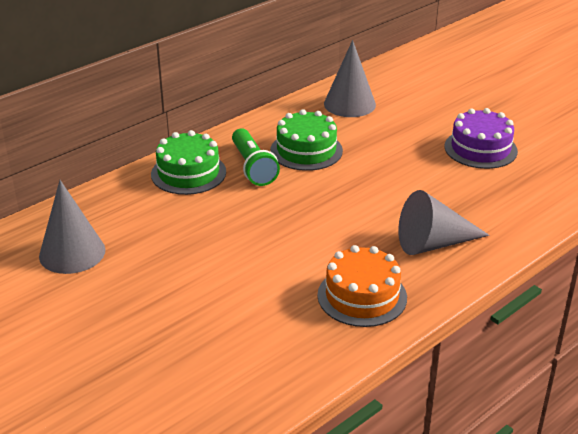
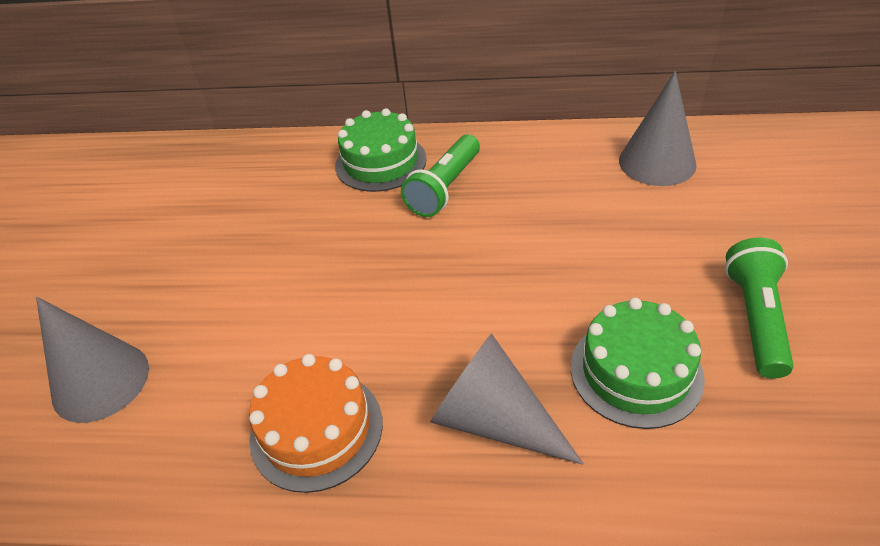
camera: 50 degrees right, 10 degrees up
(72, 253) = (186, 192): grey cone -> grey cone (101, 381)
(306, 150) = (525, 197): green cake -> green cake (636, 372)
(480, 149) = (756, 318): purple cake -> green flashlight

